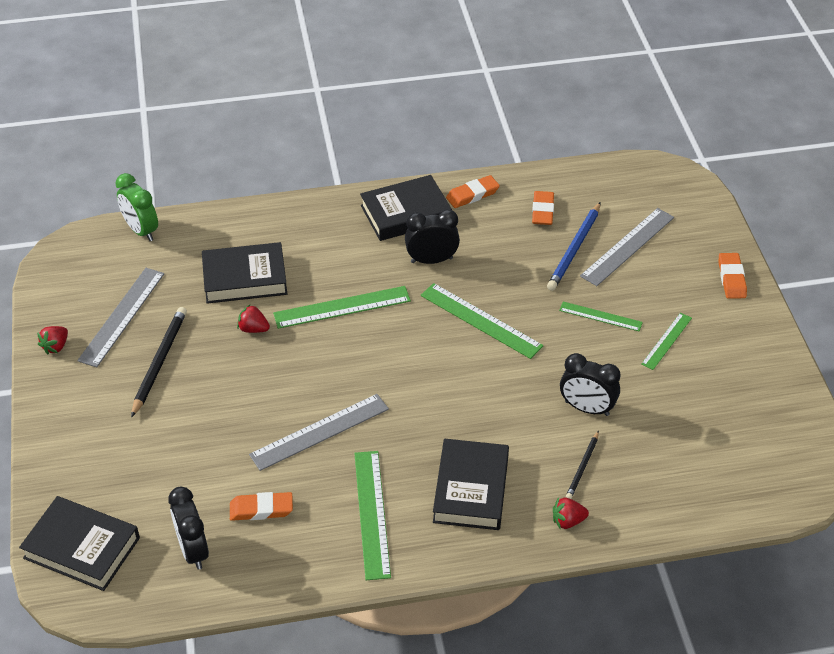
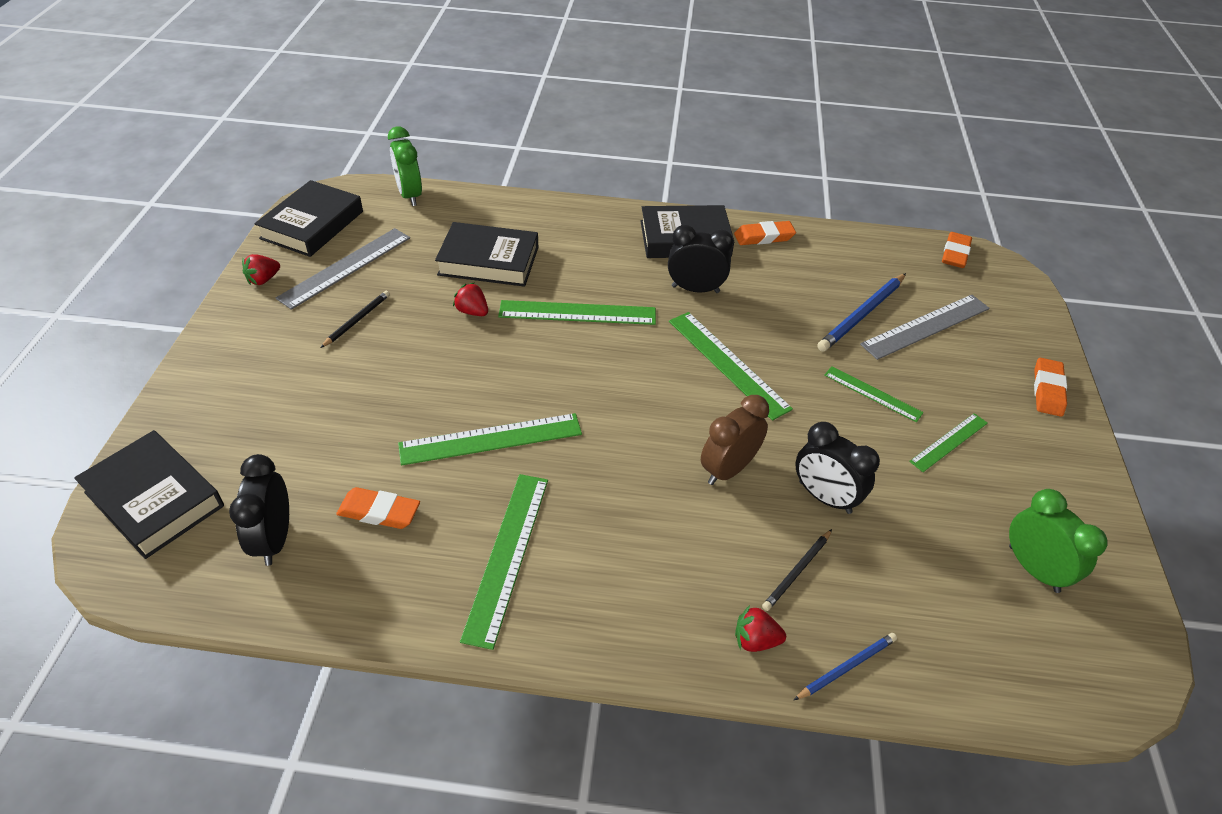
camera: 15 degrees right, 0 degrees up
(159, 362) = (357, 320): black pencil -> black pencil, size x0.59
(320, 432) = (491, 439): grey ruler -> green ruler
(471, 489) = (643, 560): black book -> black book (312, 225)
(510, 406) = (728, 469): none -> brown clock
(542, 211) = (836, 269): orange eraser -> orange eraser (955, 253)
(633, 521) = (846, 667): none -> blue pencil
(744, 420) = (1033, 569): none -> green clock

